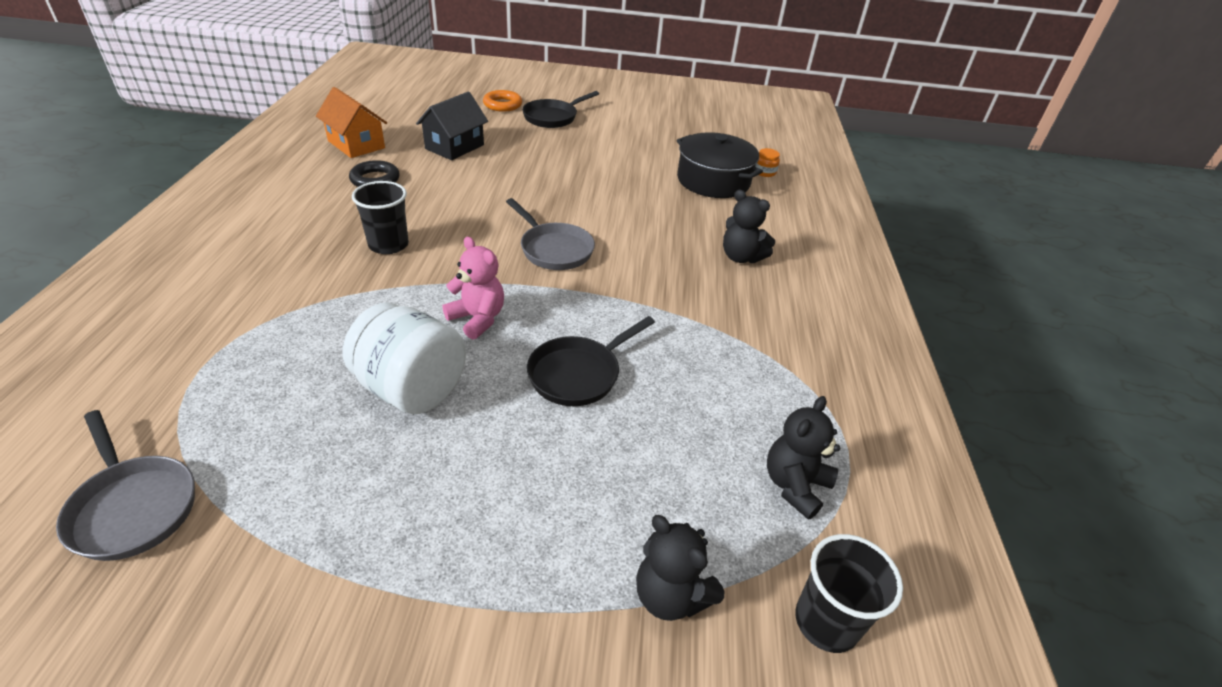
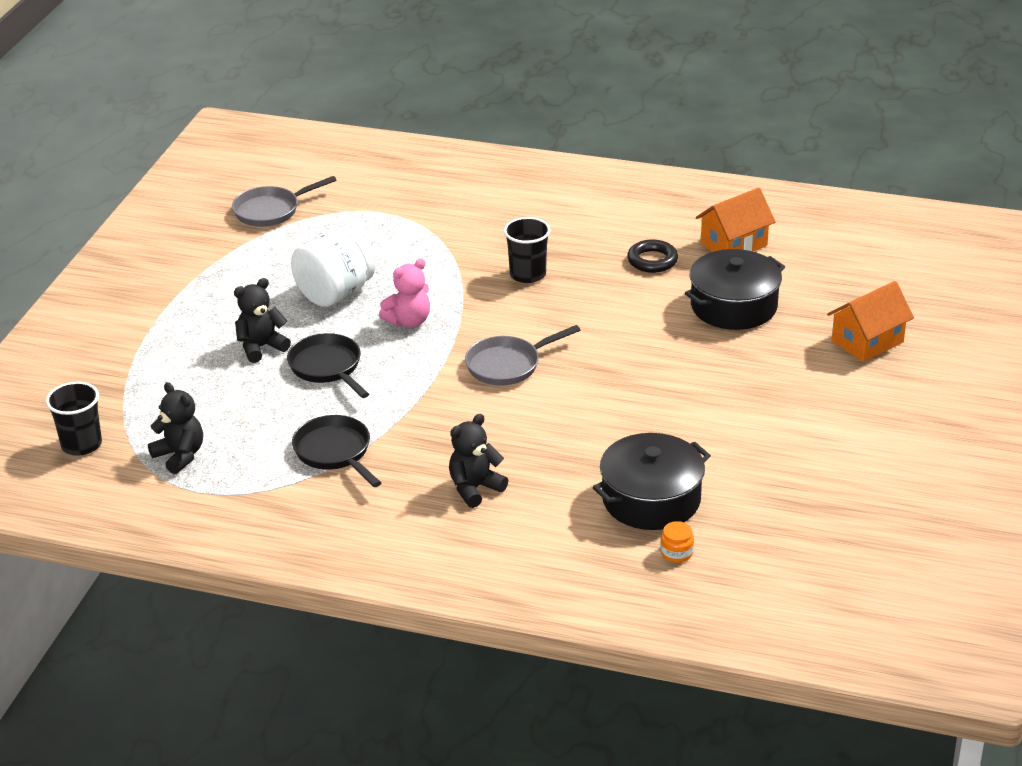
camera: 105 degrees right, 5 degrees down
(454, 147) = (733, 306): black house -> black pot
(502, 105) = (867, 341): orange ring -> orange house
(553, 117) = (832, 381): black pan -> black pan (335, 452)
(671, 595) = (128, 388): black teddy bear -> black teddy bear (261, 347)

